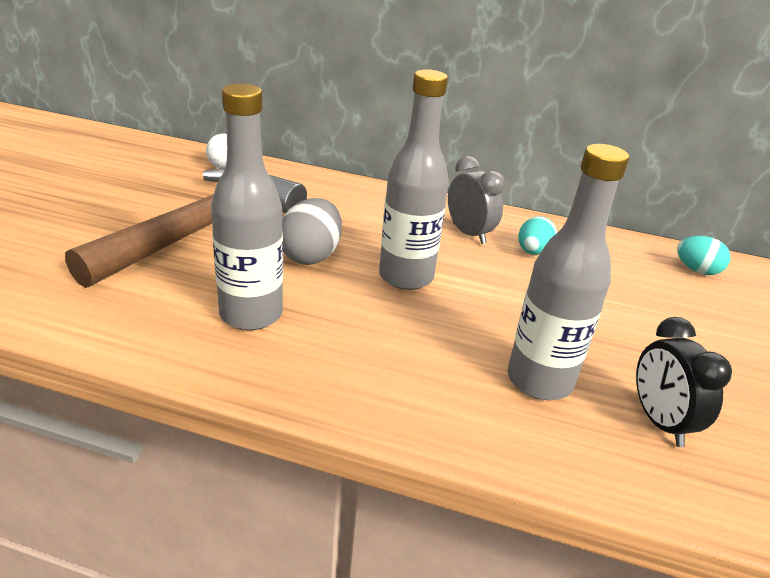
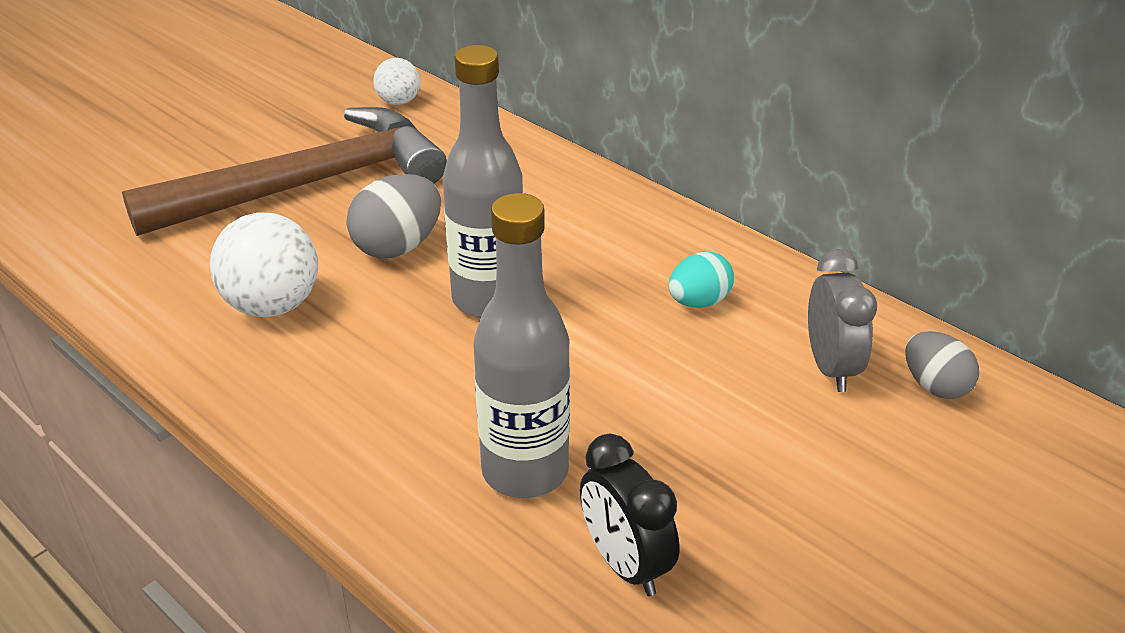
camera: 30 degrees right, 5 degrees up
(251, 314) = (272, 305): grey bottle -> white ball
(469, 233) = (633, 256): grey clock -> grey clock (830, 367)
(659, 422) = (625, 564): black clock -> black clock turned 45 degrees counterclockwise
(696, 270) = (935, 386): turquoise egg -> grey egg

